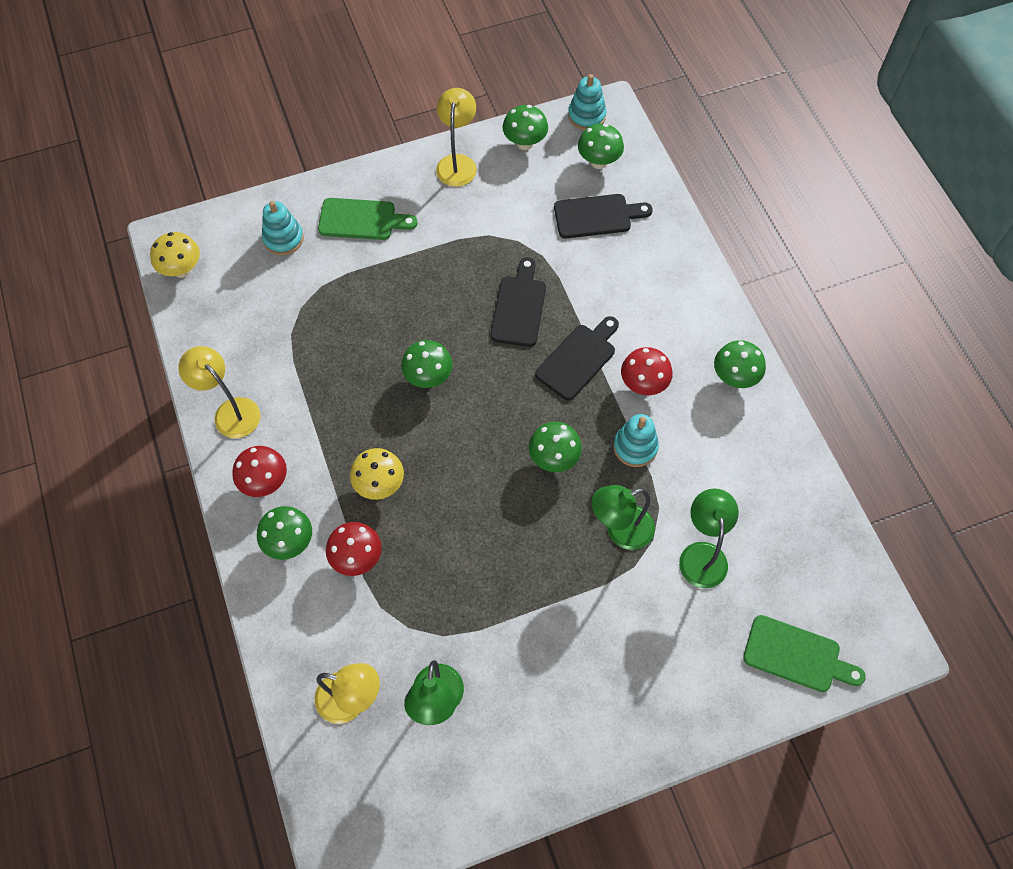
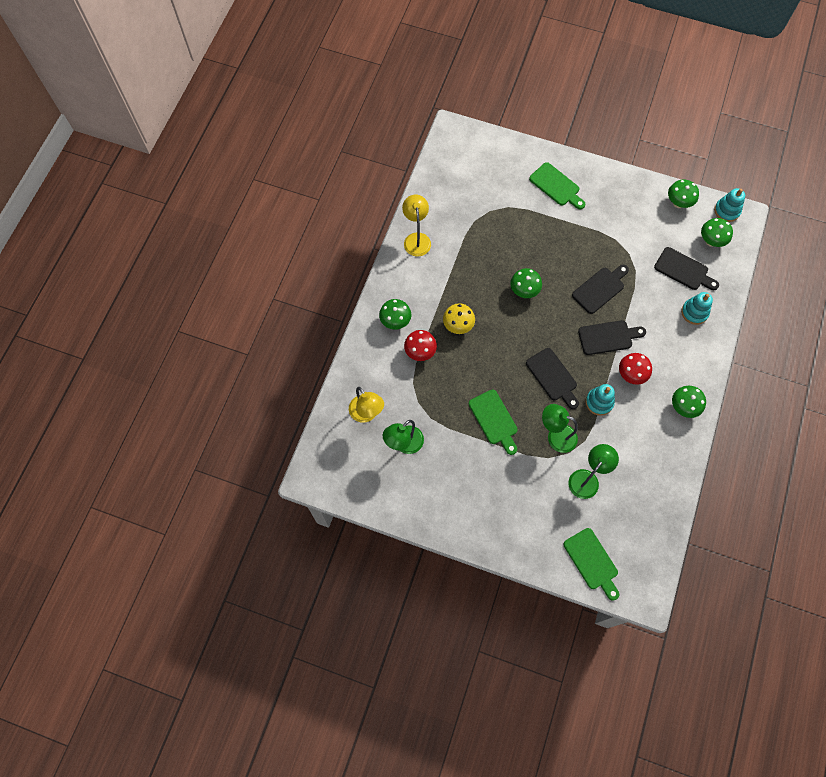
camera: 40 degrees right, 5 degrees up
(182, 270) = (447, 151): yellow mushroom -> none
(265, 482) = (406, 285): red mushroom -> none
(283, 239) = (509, 169): turquoise stacking toy -> turquoise stacking toy (694, 312)
(457, 163) = (632, 189): yellow lamp -> none
(527, 571) = (494, 420): none -> green cutting board
(554, 458) = (553, 377): green mushroom -> black cutting board

